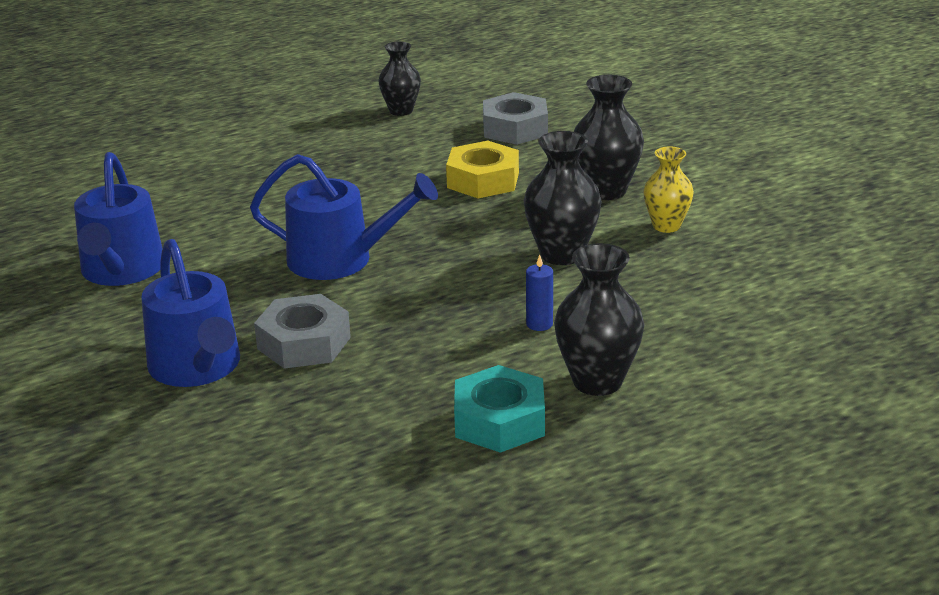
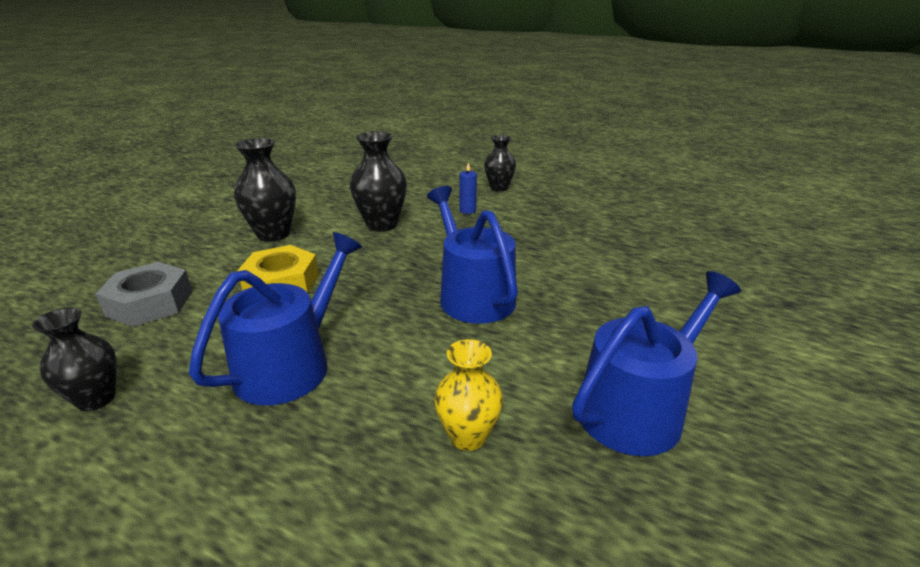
camera: 125 degrees left, 0 degrees up
(198, 367) = (667, 289): blue watering can -> blue watering can (291, 364)
(304, 343) = (585, 265): grey nut -> none
(499, 421) = (560, 197): turquoise nut -> none
(597, 381) = (499, 188): black vase -> black vase, size x0.66
(666, 226) = (316, 207): yellow vase -> yellow vase (468, 436)

